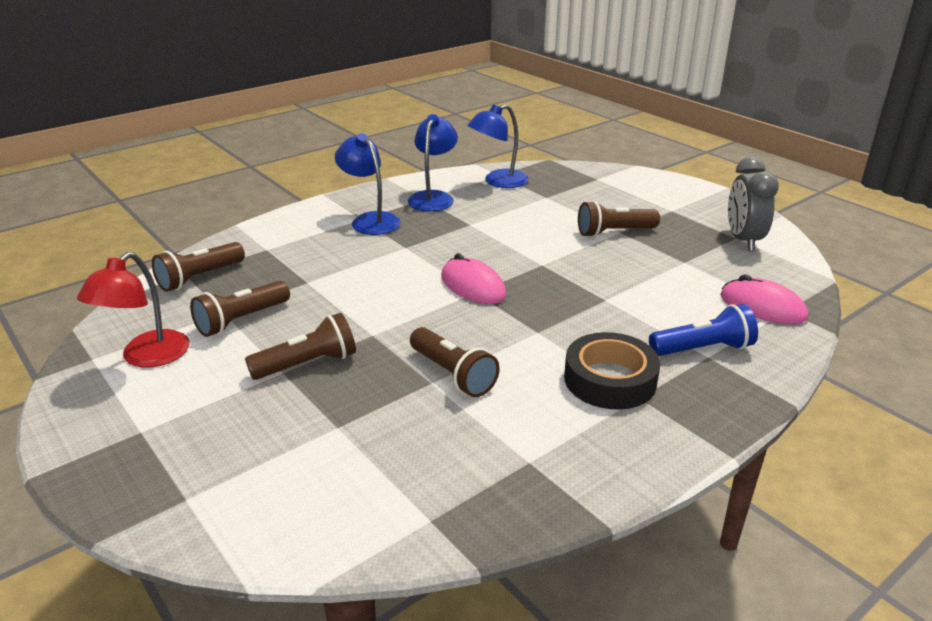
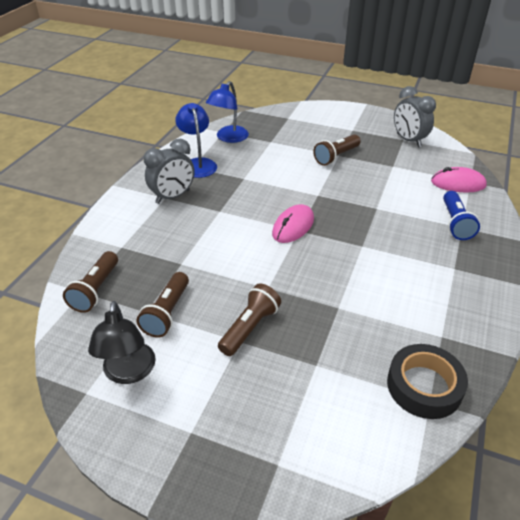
camera: 30 degrees left, 10 degrees up
(146, 357) = (129, 372): red lamp -> black lamp
(370, 220) = (173, 197): blue lamp -> grey clock
(452, 374) = (345, 296): brown flashlight -> none
(473, 286) = (293, 226): pink mouse -> pink mouse turned 75 degrees counterclockwise
(610, 380) = (430, 263): black tape -> black tape (424, 386)
(703, 349) = (455, 223): blue flashlight -> blue flashlight turned 135 degrees clockwise

